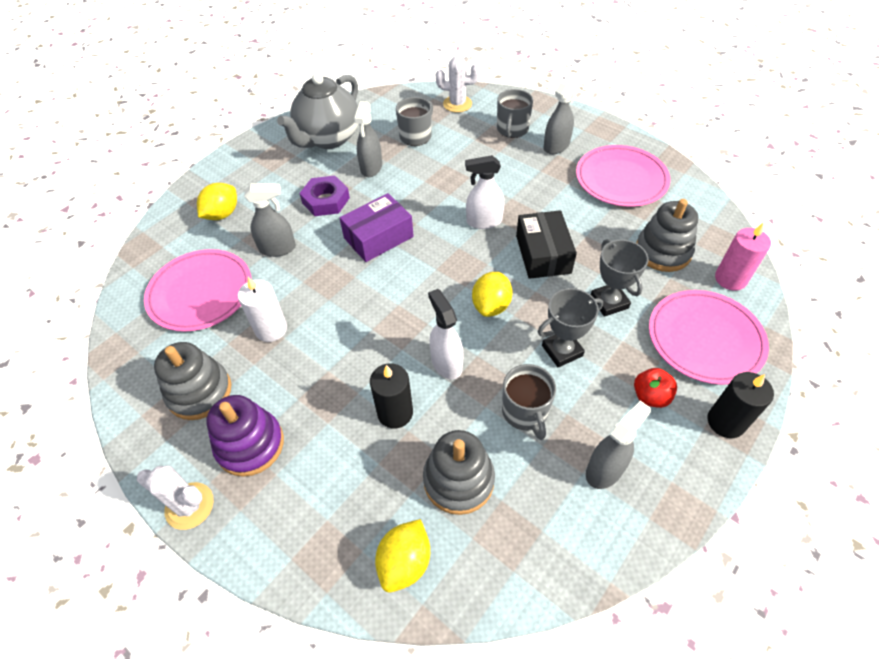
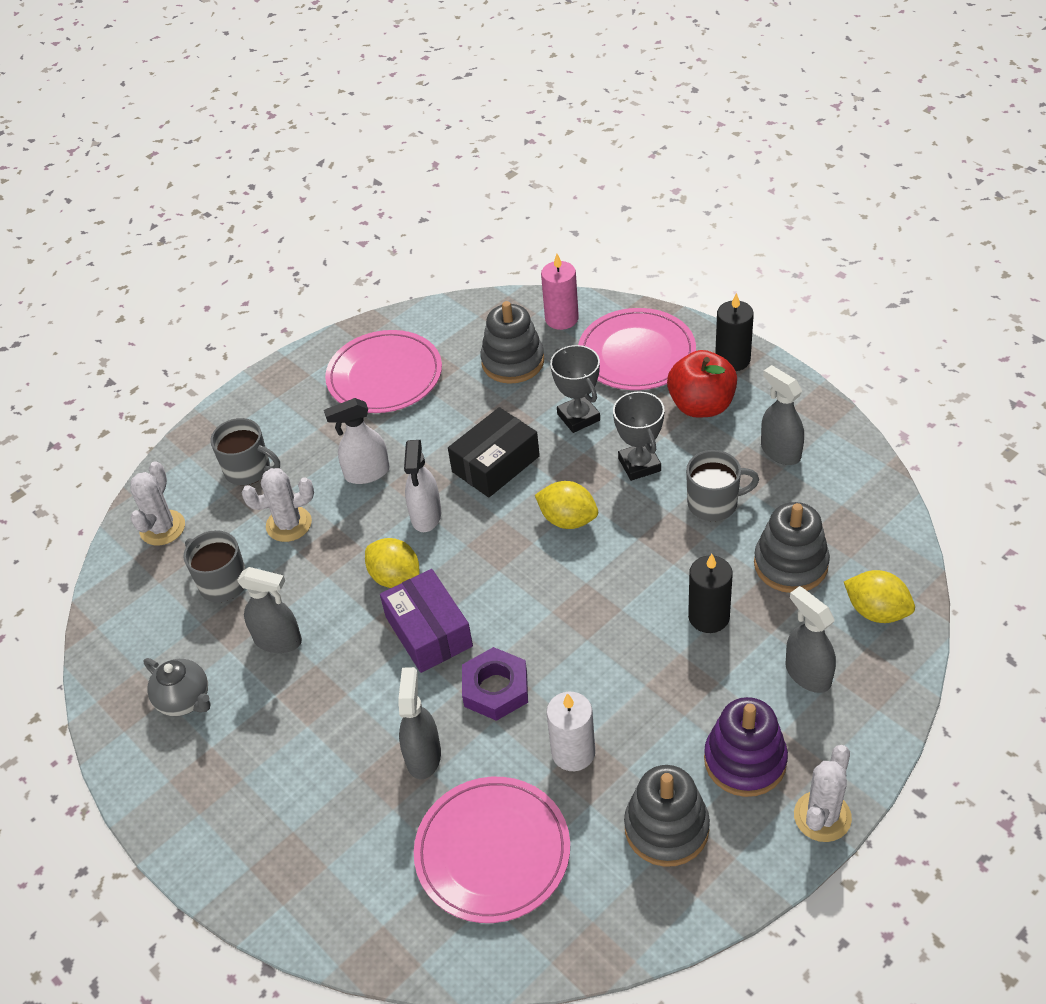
camera: 80 degrees left, 5 degrees down
(222, 214) = (328, 842): yellow lemon -> yellow lemon (395, 578)
(326, 200) = (335, 698): purple nut -> purple nut (496, 689)
(328, 138) = (185, 700): grey teapot -> grey teapot, size x0.53
(446, 363) = (645, 567): white spray bottle -> white spray bottle (367, 473)
(467, 156) = (289, 524): none -> white cactus
(543, 254) = (495, 464): black box -> black box turned 45 degrees counterclockwise
(556, 146) = (301, 427): grey spray bottle -> grey spray bottle (807, 674)
(609, 302) = (578, 417): grey trophy -> grey trophy turned 75 degrees clockwise
(650, 396) = (701, 405): red apple -> red apple, size x1.70

